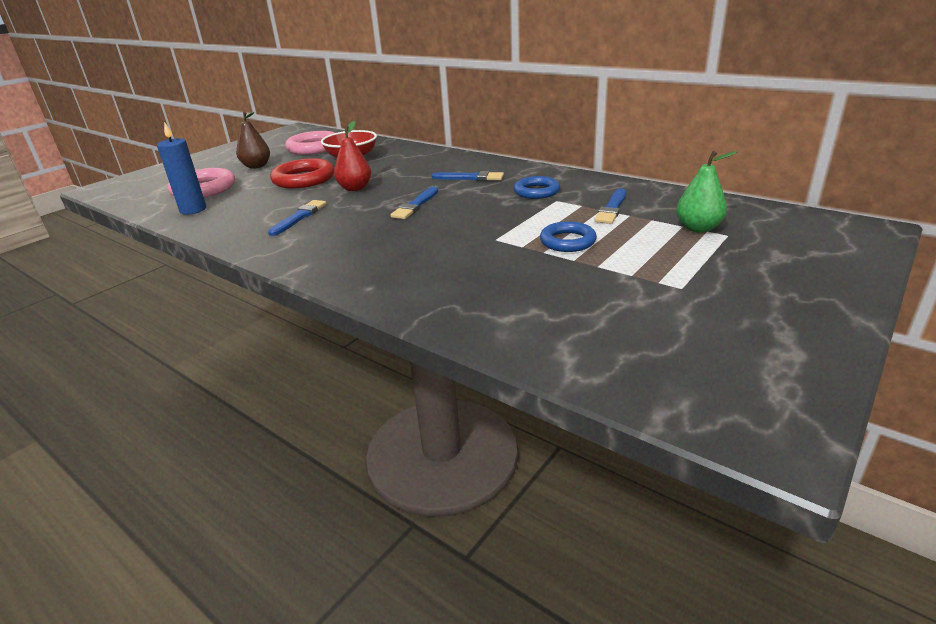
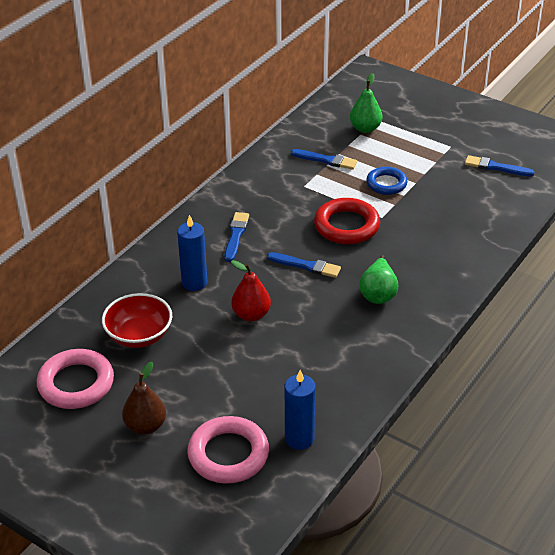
camera: 95 degrees left, 10 degrees up
(299, 217) = (329, 341): blue brush -> blue brush (496, 167)
(304, 179) = (211, 364): red ring -> red ring (346, 226)
(356, 238) = (378, 293): none -> green pear
(407, 168) = (194, 283): none -> blue candle
(536, 191) = (282, 195): blue ring -> none

